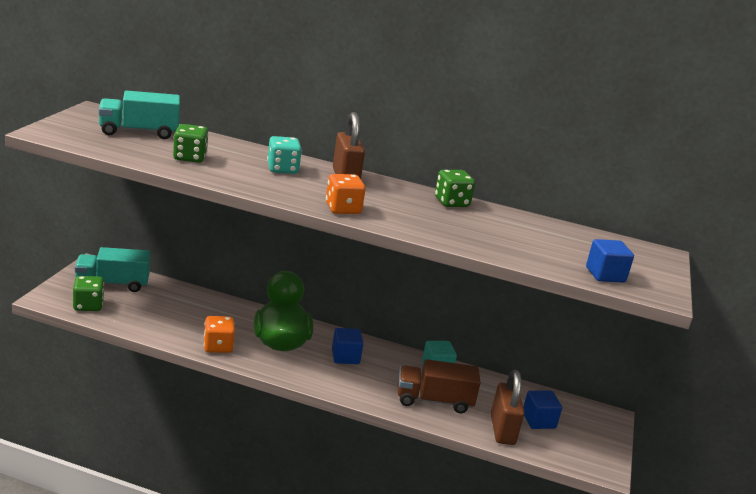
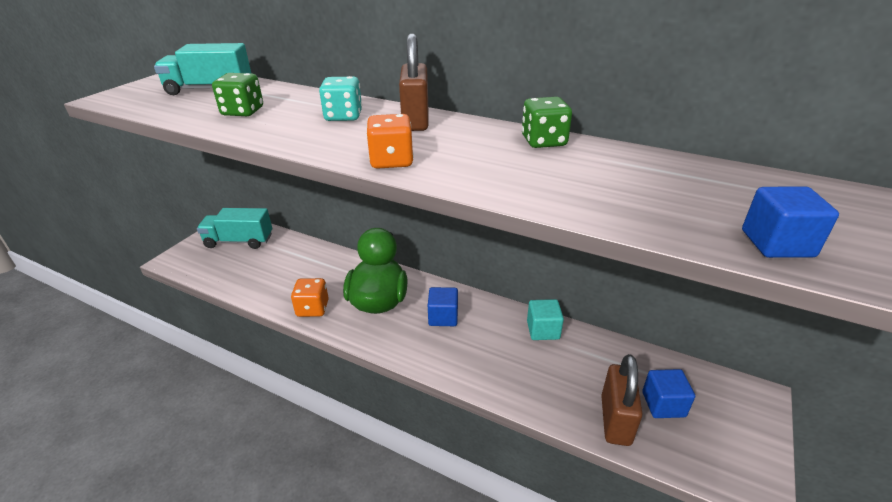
camera: 15 degrees right, 10 degrees up
(88, 305) = (206, 266): green dice -> none
(434, 401) = (534, 375): brown truck -> none

